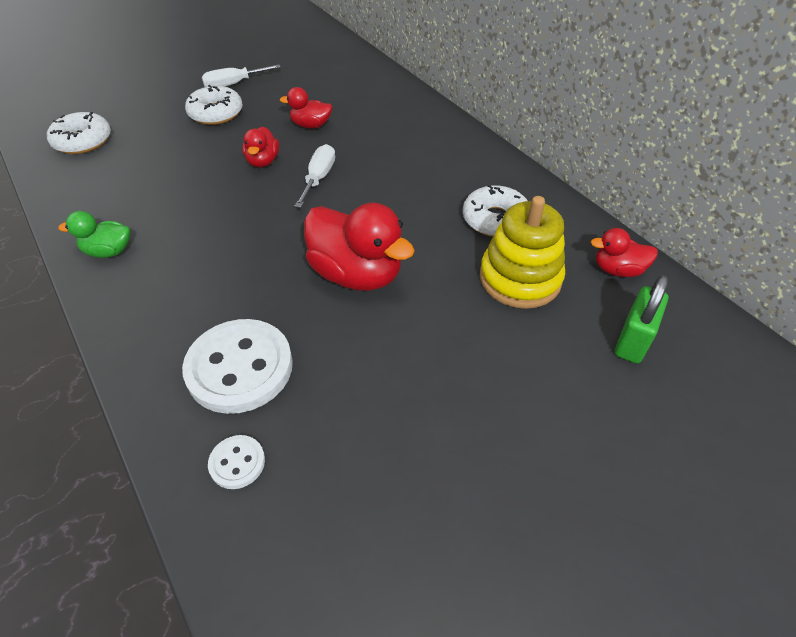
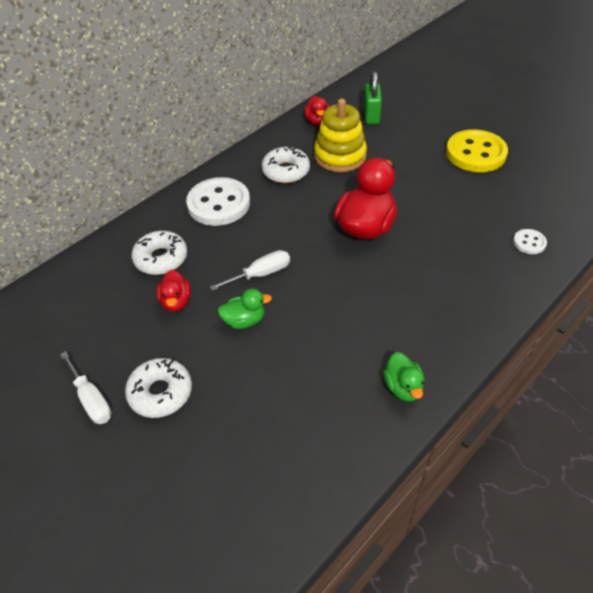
camera: 100 degrees left, 0 degrees up
(83, 141) = (239, 512): white donut -> white donut (161, 258)
(240, 368) = (470, 262): white button -> white button (219, 204)
(263, 161) = (244, 320): red duck -> green duck
(319, 178) = (261, 274): white screwdriver -> white screwdriver turned 150 degrees clockwise
(496, 472) = (475, 153): none -> yellow button
(632, 341) = (371, 116): green padlock -> green padlock turned 75 degrees clockwise

